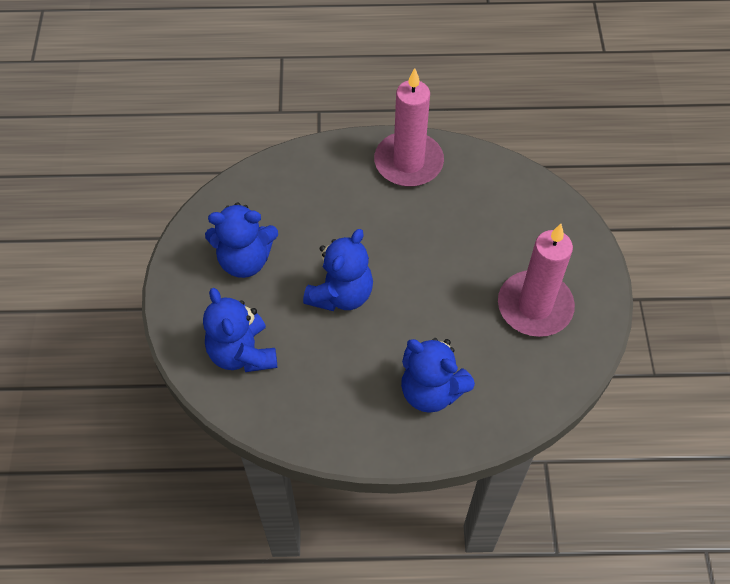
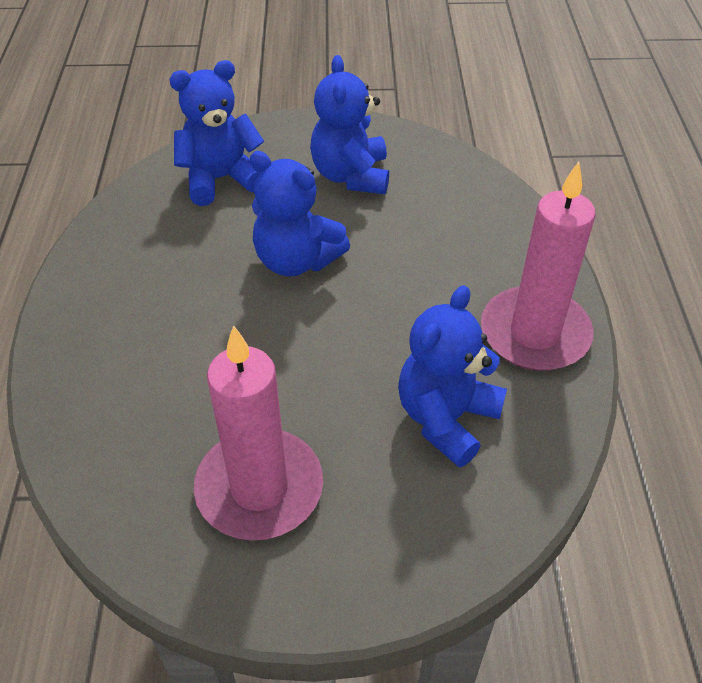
camera: 90 degrees right, 10 degrees down
(431, 391) = (134, 350): blue teddy bear -> blue teddy bear (446, 418)

